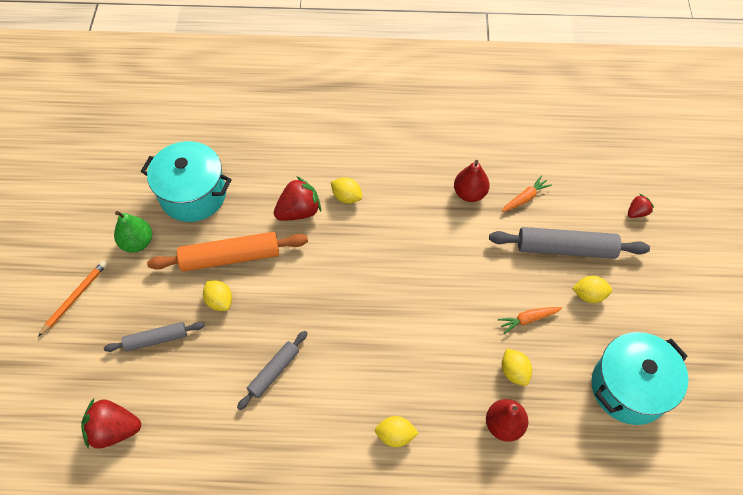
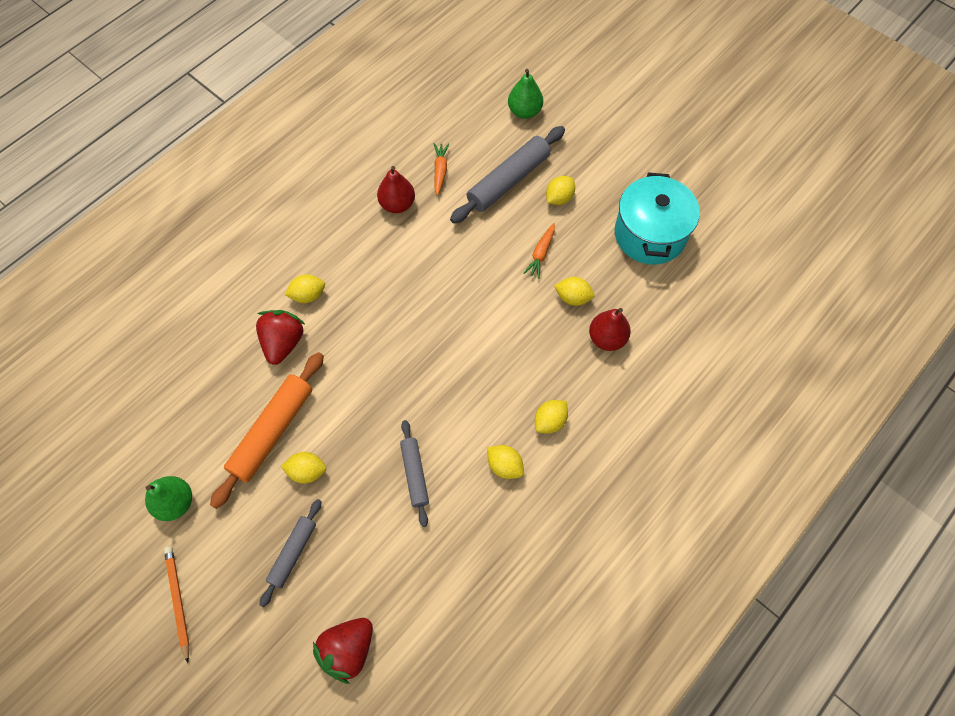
camera: 50 degrees left, 5 degrees up
(193, 194) = (174, 418): turquoise pot -> none
(331, 430) = (504, 466): none -> yellow lemon
(637, 212) = (524, 111): red strawberry -> green pear

